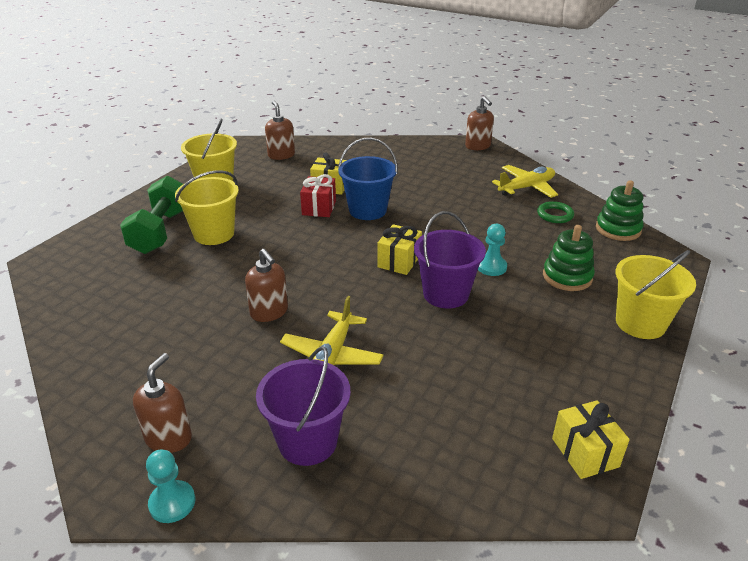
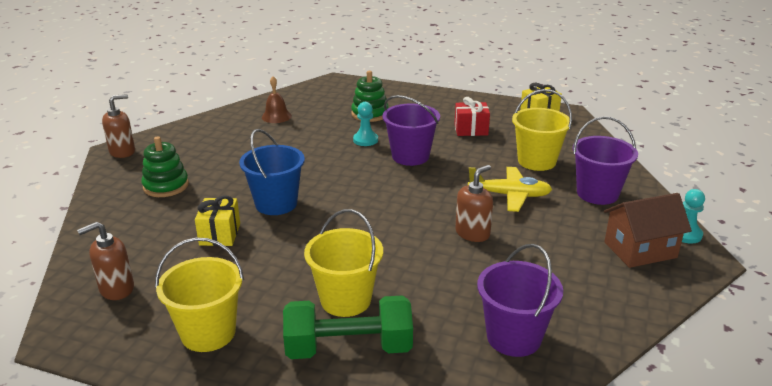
camera: 100 degrees left, 5 degrees down
(111, 306) = (514, 337): none -> purple bucket
(169, 438) = (640, 250): brown soap dispenser -> brown house
(319, 208) = (273, 234): red gift -> red gift (471, 130)
(399, 261) = (369, 179): yellow gift -> none
(526, 188) = (225, 127): yellow plane -> none
(555, 215) = (276, 116): green ring -> brown bell
(618, 229) = (297, 95): green stacking toy -> green stacking toy (166, 186)
(640, 323) = (415, 95): yellow bucket -> yellow bucket (536, 161)

